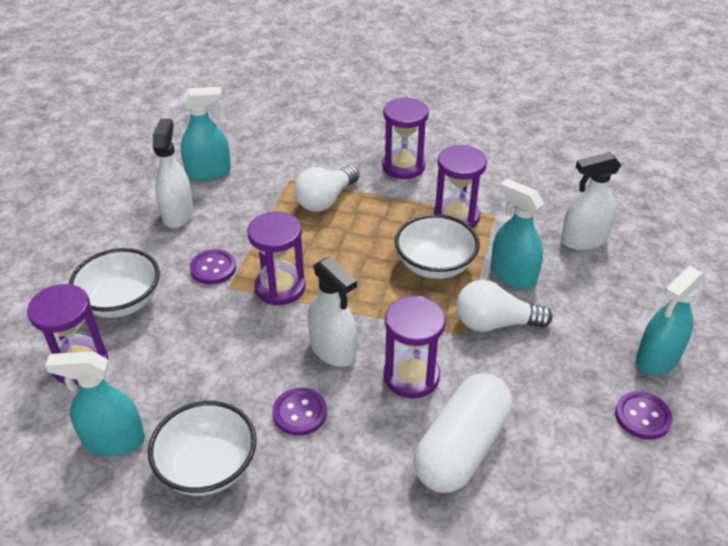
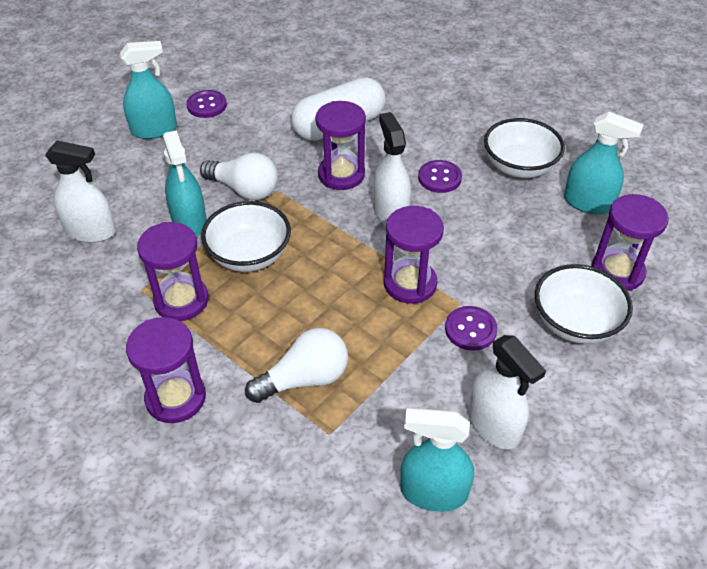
camera: 155 degrees left, 5 degrees up
(178, 214) = (493, 425): white spray bottle -> white spray bottle turned 60 degrees counterclockwise

